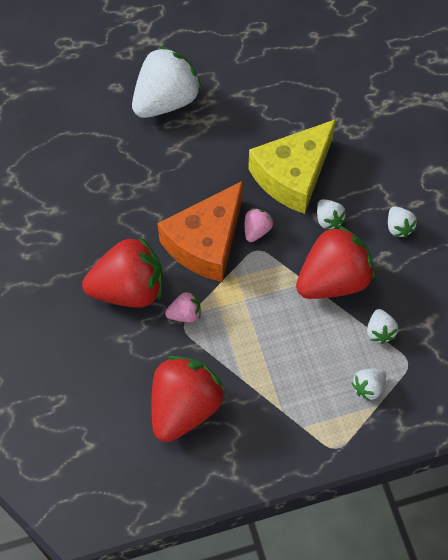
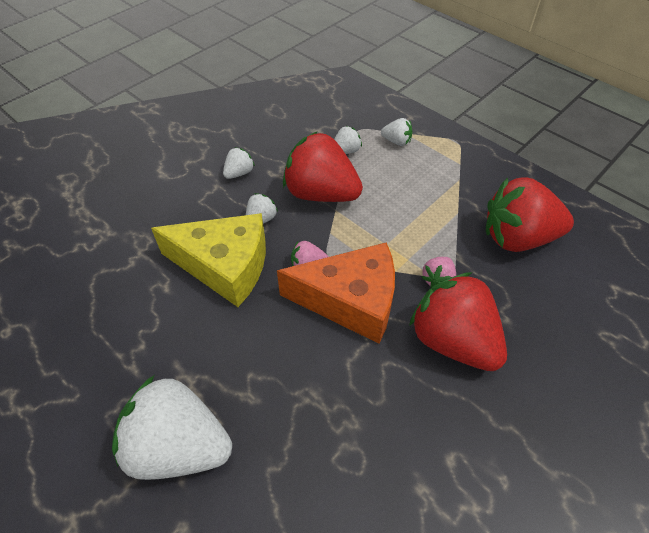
camera: 120 degrees left, 10 degrees down
(185, 314) = (438, 280): pink strawberry -> pink strawberry turned 105 degrees counterclockwise

